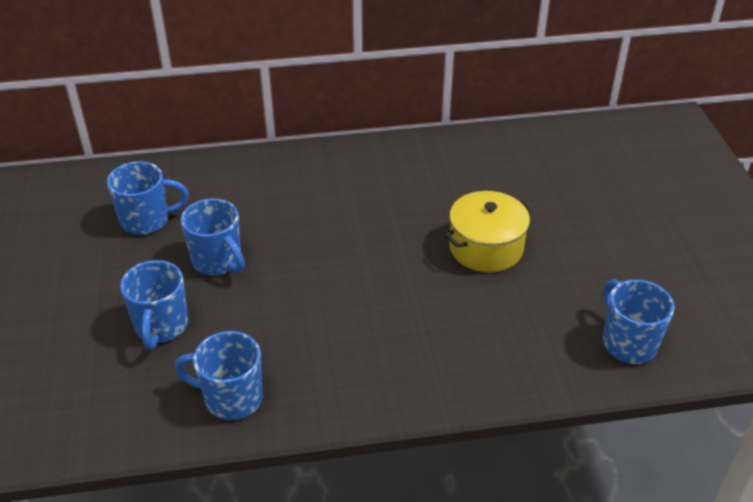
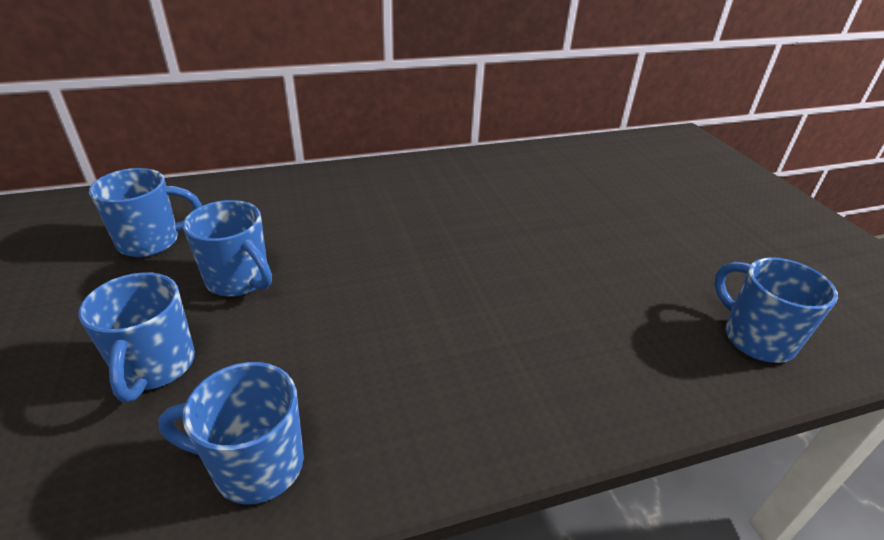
camera: 10 degrees left, 5 degrees down
(486, 247) = (552, 247): yellow pot -> none

